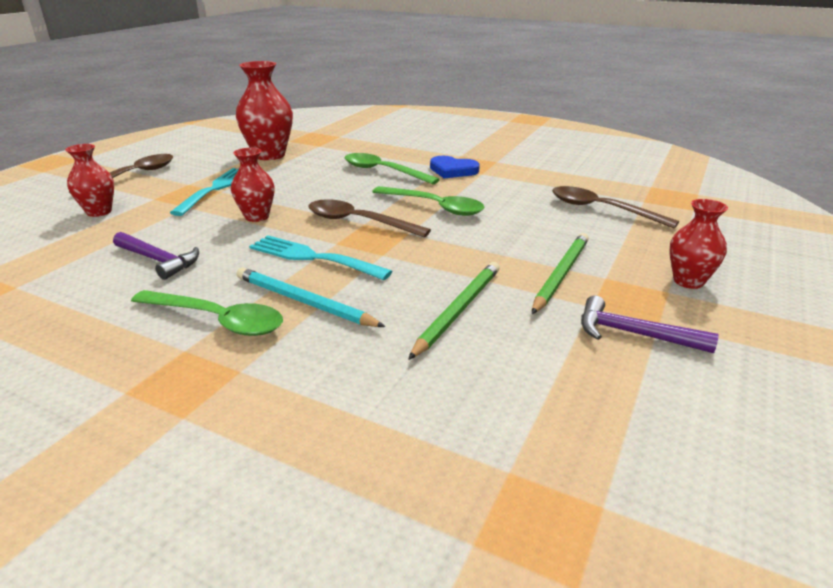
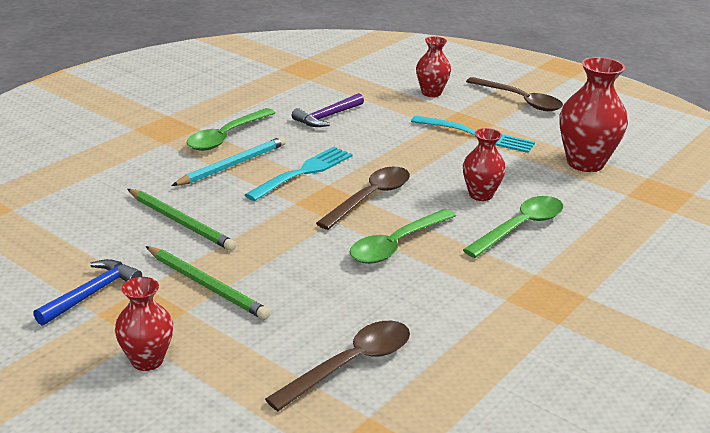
camera: 100 degrees right, 0 degrees up
(257, 217) = (400, 152): red vase -> red vase (480, 195)
(453, 170) = (520, 278): blue heart -> none
(634, 334) = (91, 293): purple hammer -> blue hammer

